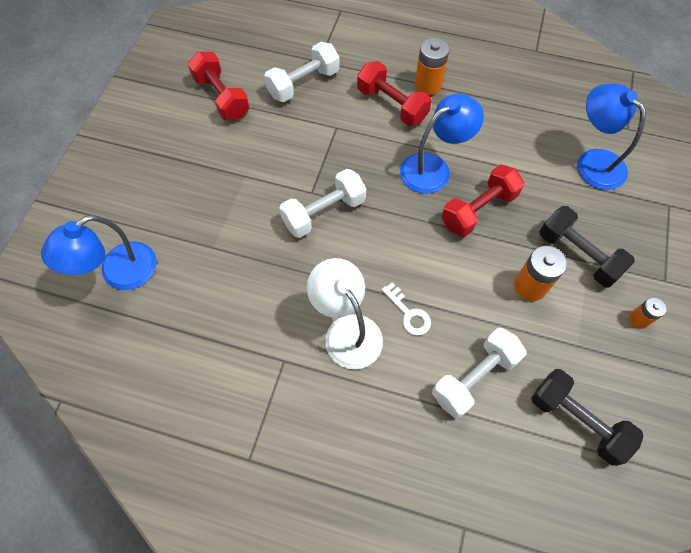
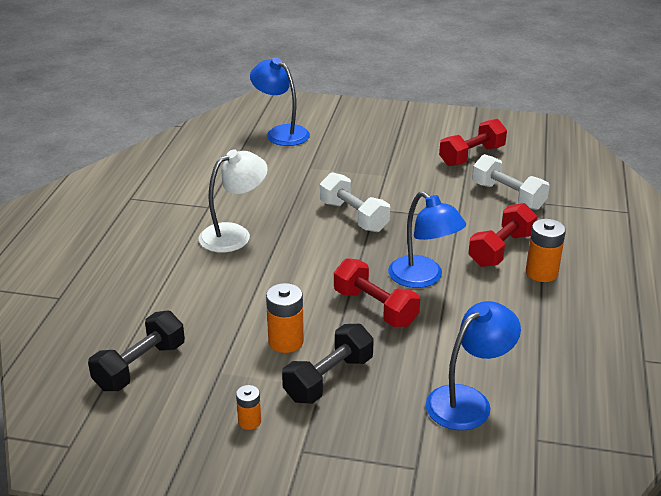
camera: 85 degrees right, 30 degrees down
(408, 313) = (251, 266): white key -> none
(474, 377) = (187, 304): white dumbbell -> none

